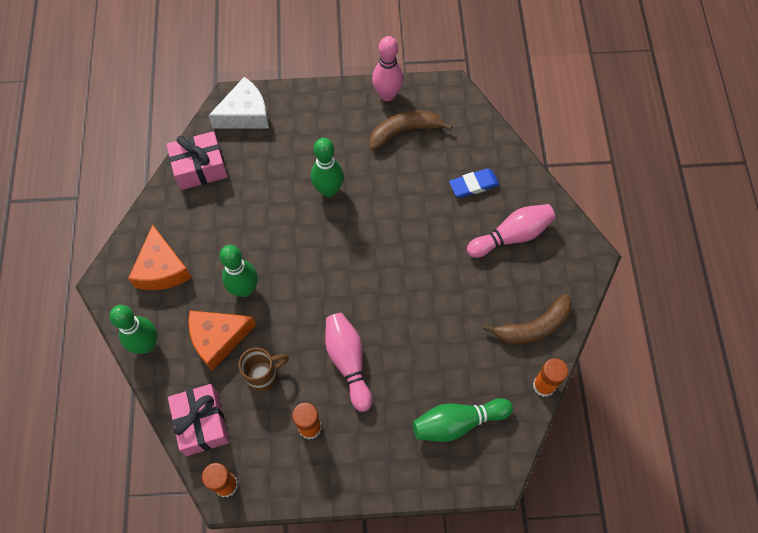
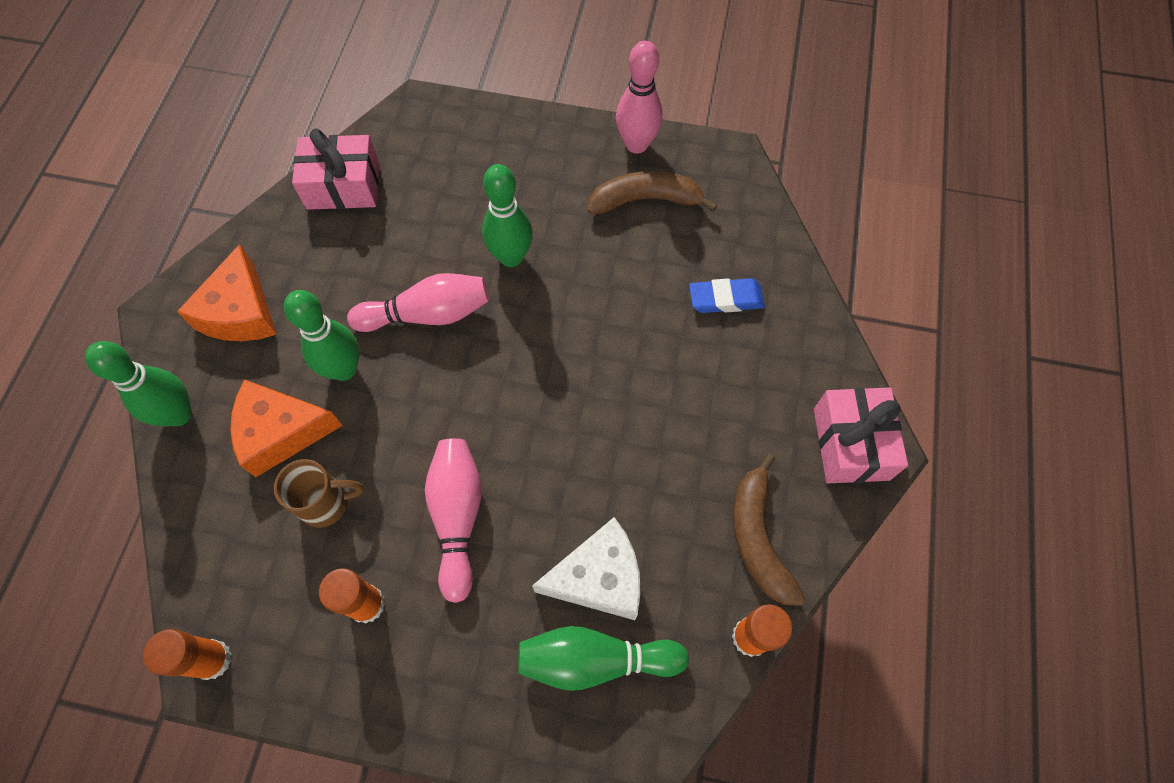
camera: 15 degrees right, 0 degrees up
(202, 423) = (213, 553): pink gift -> pink gift (851, 444)
(245, 114) = (430, 128): white cheese -> white cheese (599, 577)
(511, 236) = (762, 388): pink bowling pin -> pink bowling pin (428, 314)
(533, 327) = (758, 537): brown banana -> brown banana turned 90 degrees clockwise

